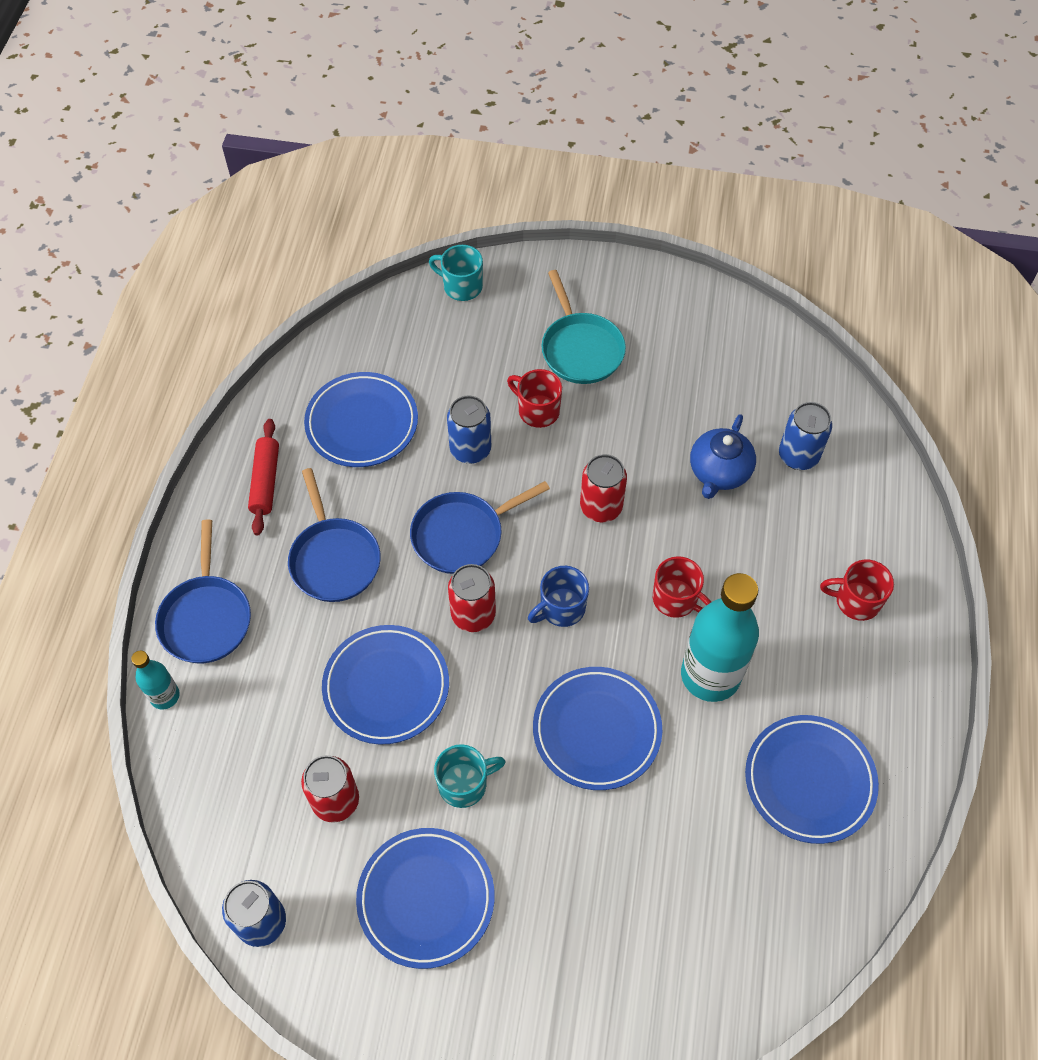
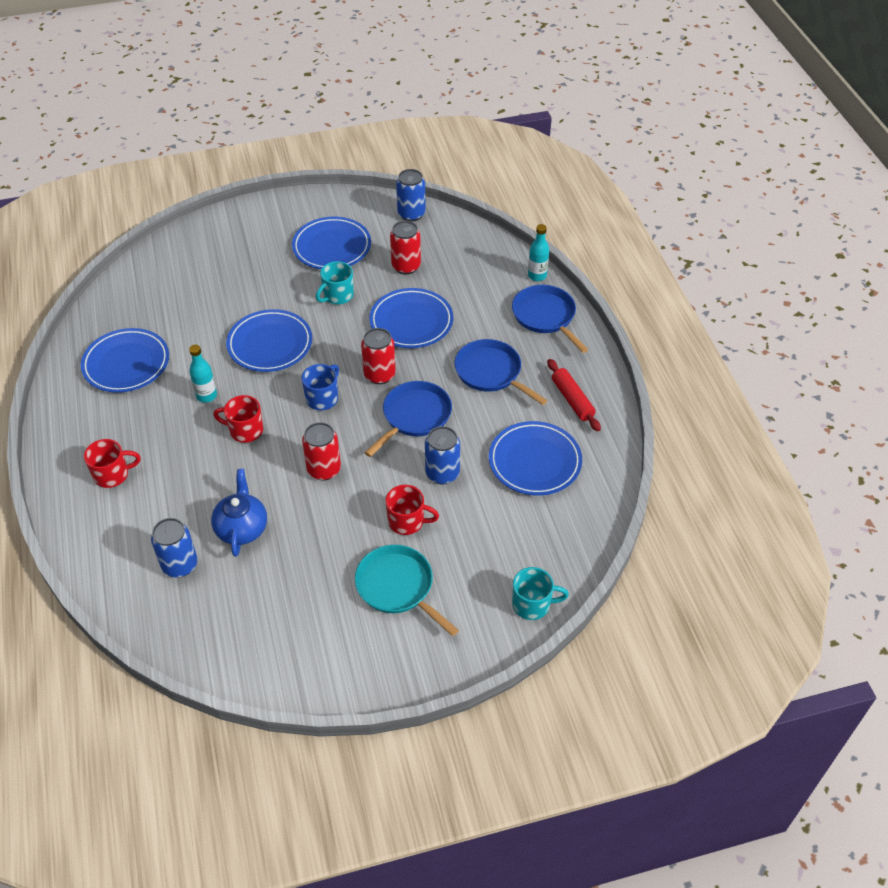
camera: 155 degrees right, 10 degrees down
(710, 675) = (206, 396): turquoise bottle -> turquoise bottle, size x0.49

